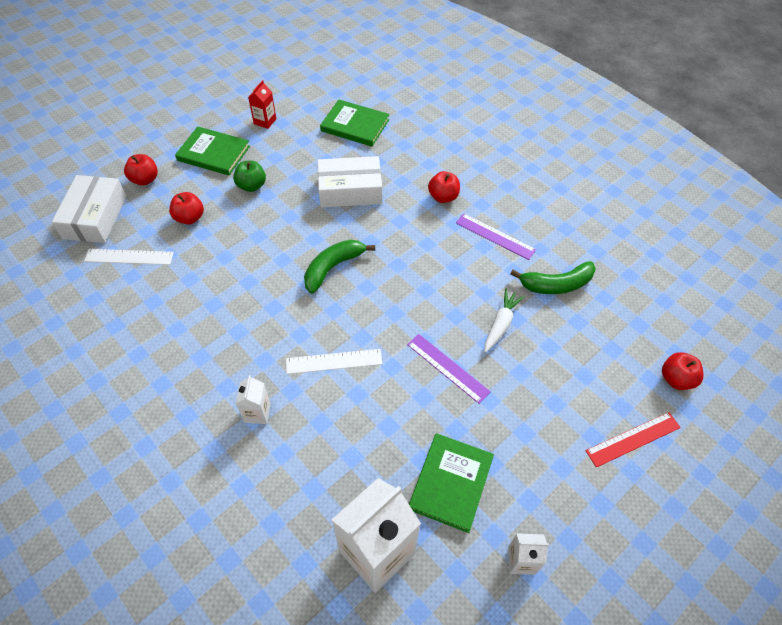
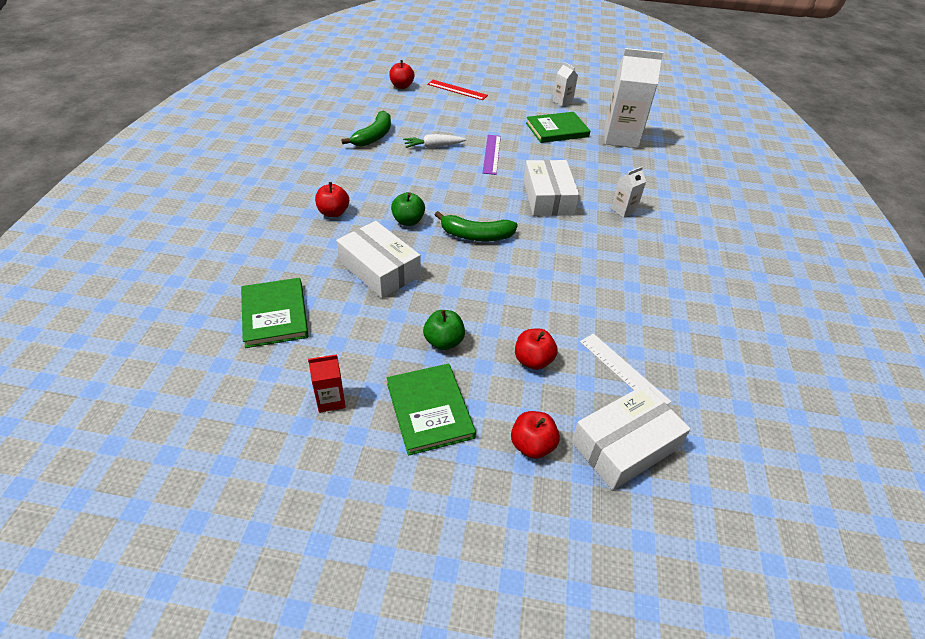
camera: 130 degrees left, 10 degrees down
(334, 361) = (548, 197): white ruler -> white box
(391, 235) = (408, 221): none -> green apple
(495, 236) = (353, 173): purple ruler -> none
(556, 284) = (374, 136): green banana -> green banana turned 75 degrees clockwise

